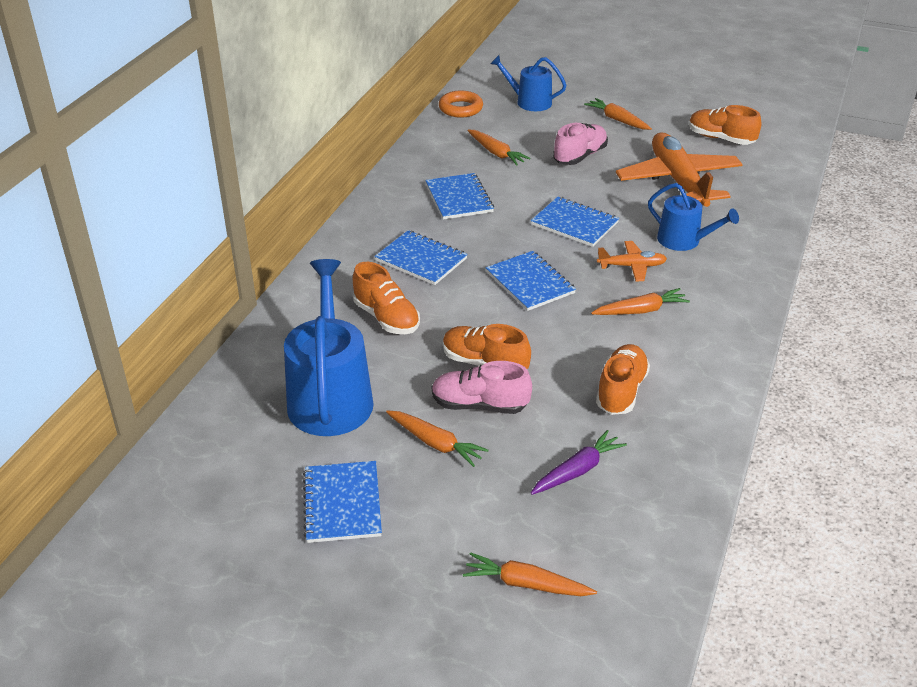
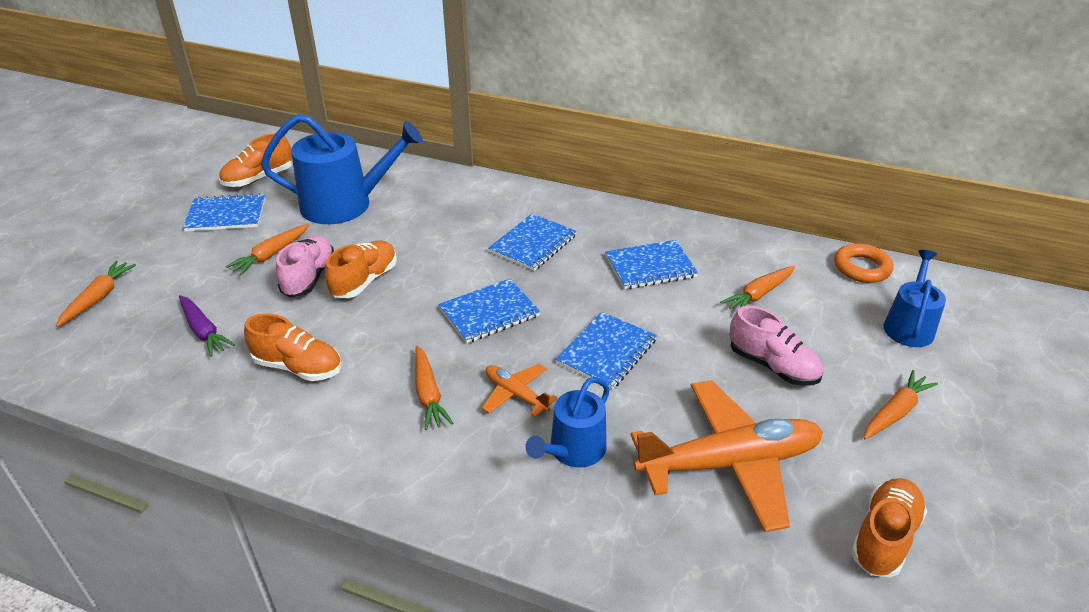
camera: 90 degrees right, 0 degrees up
(386, 318) = (442, 227): orange shoe -> orange shoe (258, 179)
(632, 266) = (516, 394): orange plane -> orange plane turned 135 degrees clockwise

